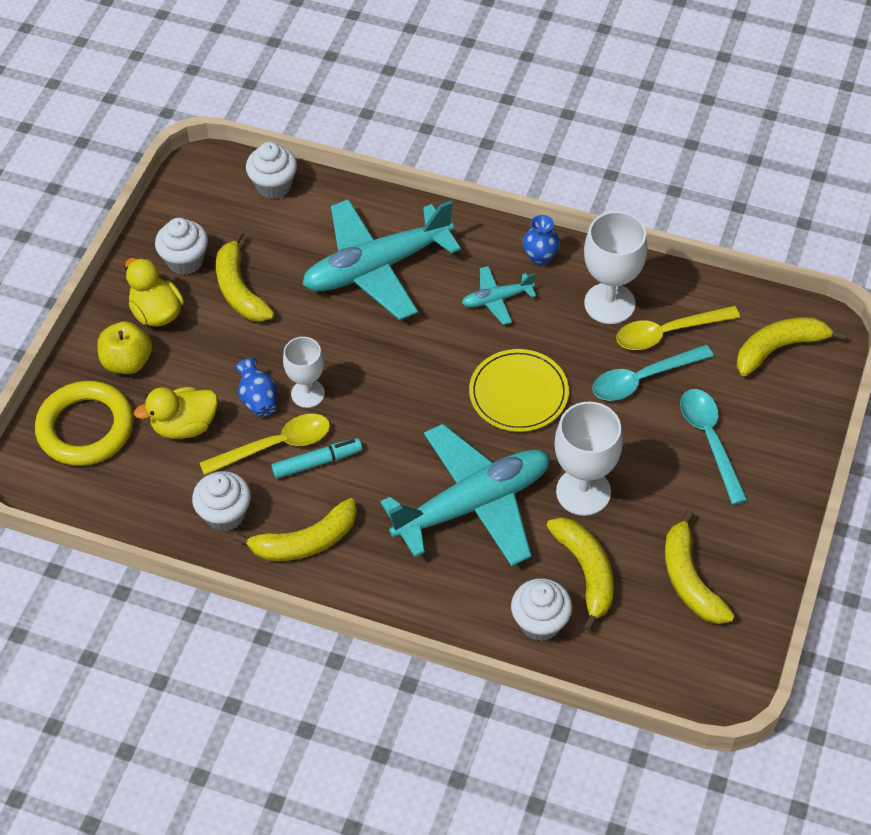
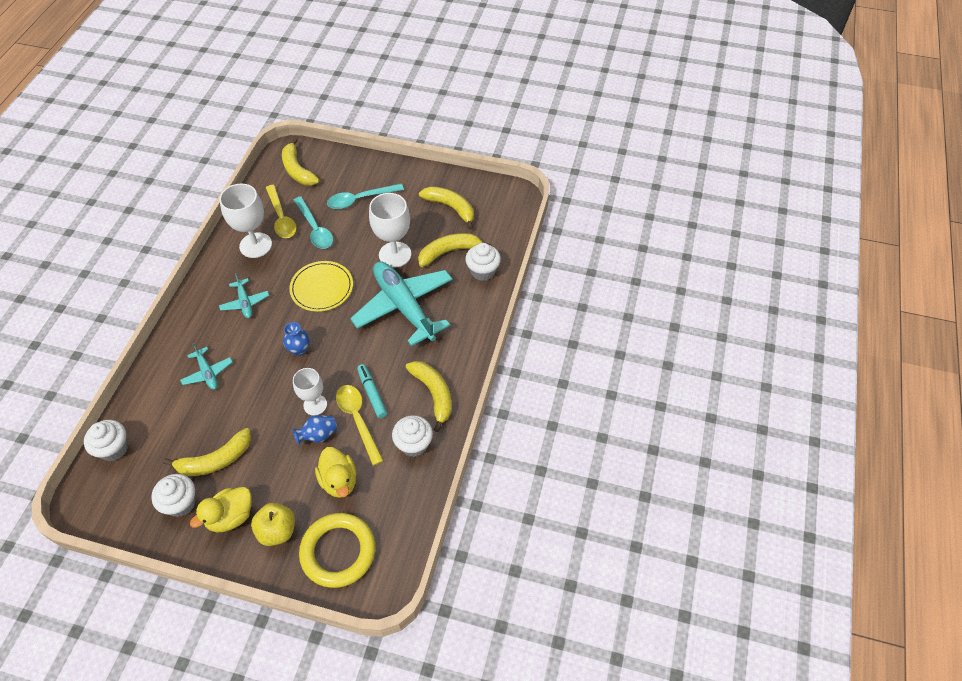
camera: 95 degrees left, 0 degrees up
(377, 268) = (207, 373): turquoise plane -> turquoise plane, size x0.45
(540, 257) = (213, 281): blue vase -> blue vase (299, 349)
(690, 579) = (451, 208): yellow banana -> yellow banana turned 120 degrees counterclockwise

